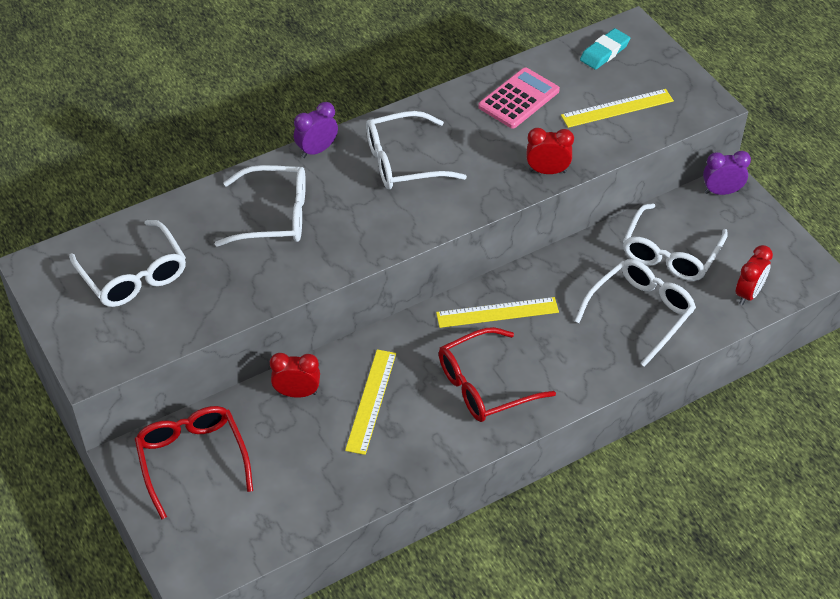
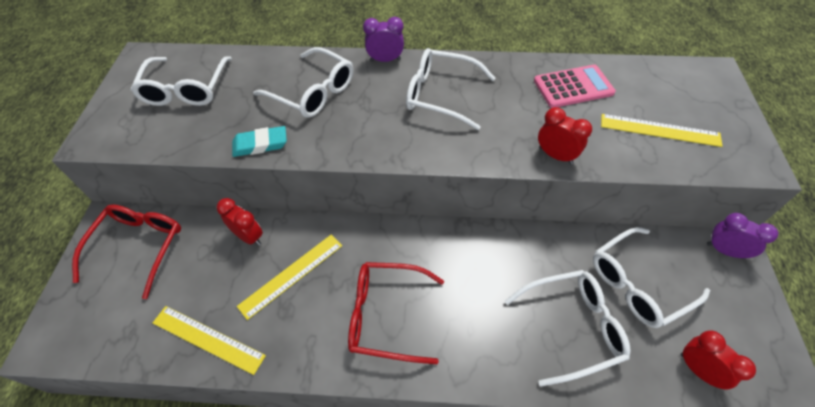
camera: 35 degrees right, 5 degrees up
(497, 312) = (446, 255): yellow ruler -> yellow ruler (208, 339)
(604, 52) = (677, 80): turquoise eraser -> turquoise eraser (260, 144)
(748, 294) = (698, 370): red clock -> red clock turned 105 degrees counterclockwise

